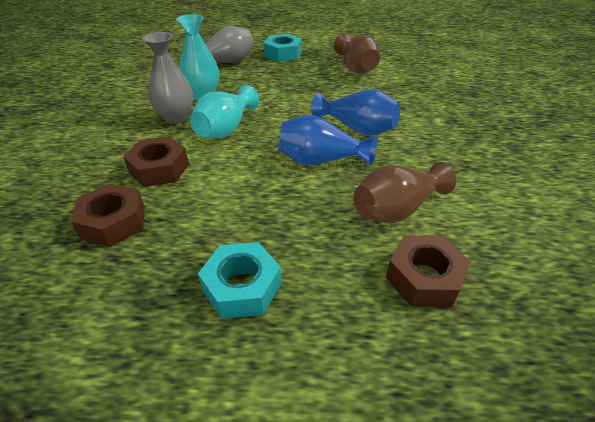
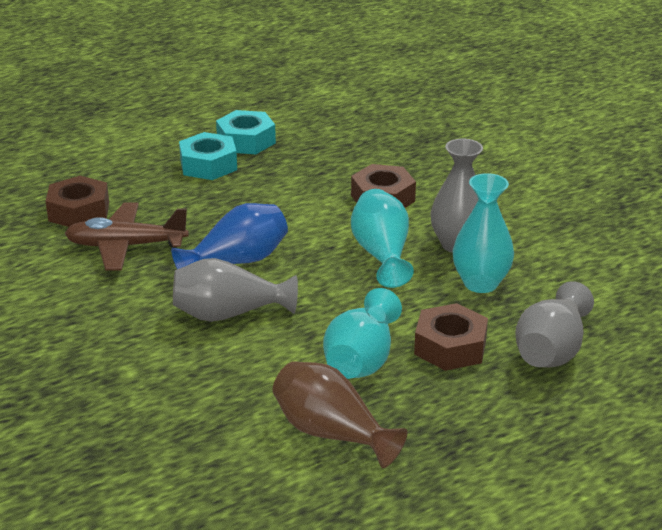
camera: 145 degrees right, 10 degrees down
(113, 222) = (352, 159): brown nut -> brown nut (450, 347)
(283, 54) = (495, 415): turquoise nut -> turquoise nut (246, 141)
(311, 85) = (361, 360): none -> turquoise vase
(357, 129) = (228, 314): blue vase -> grey vase
(396, 210) = (126, 246): brown vase -> brown plane

